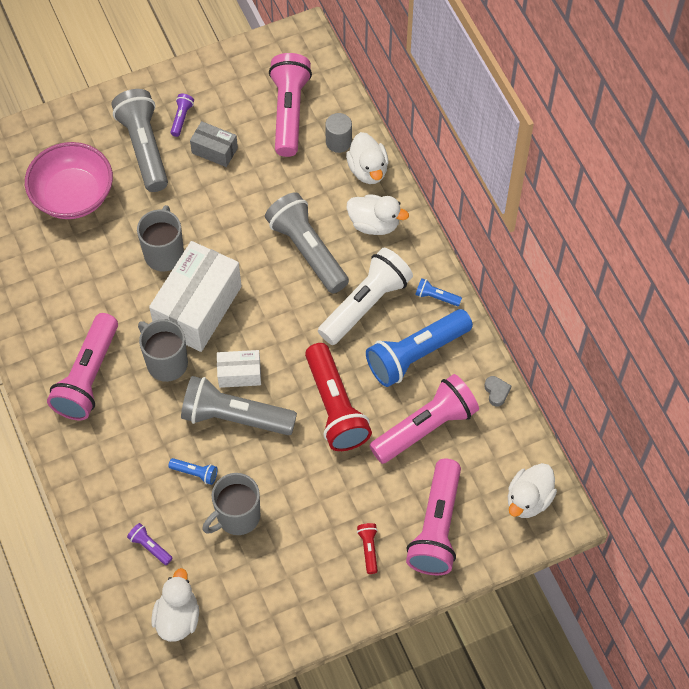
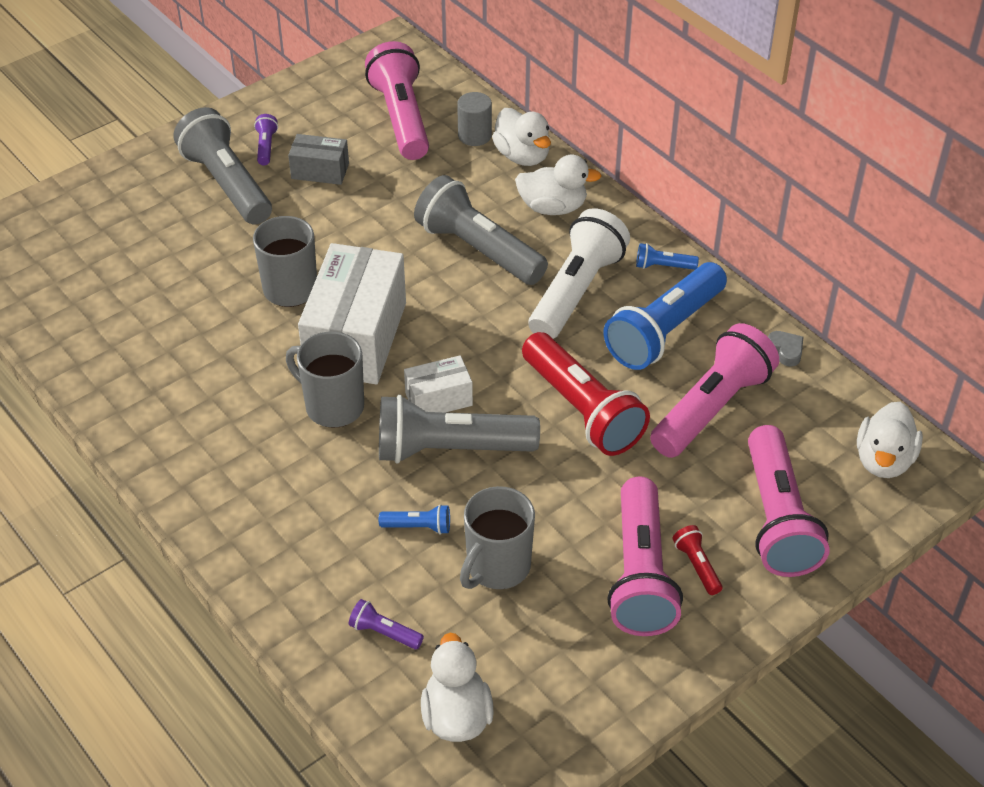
camera: 15 degrees left, 15 degrees down
(73, 195) = (146, 249): pink bowl -> none
(88, 377) = (228, 444): pink flashlight -> pink flashlight (641, 574)

